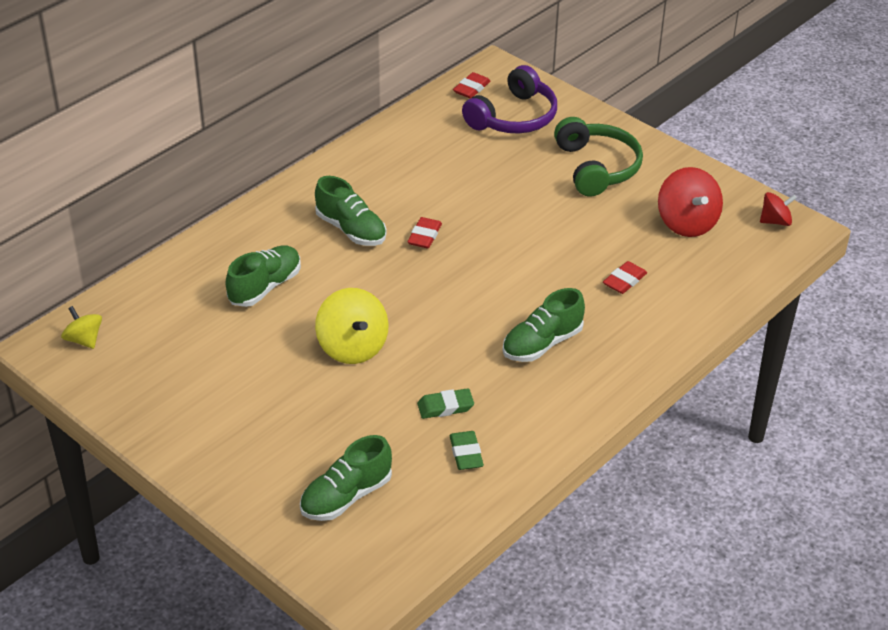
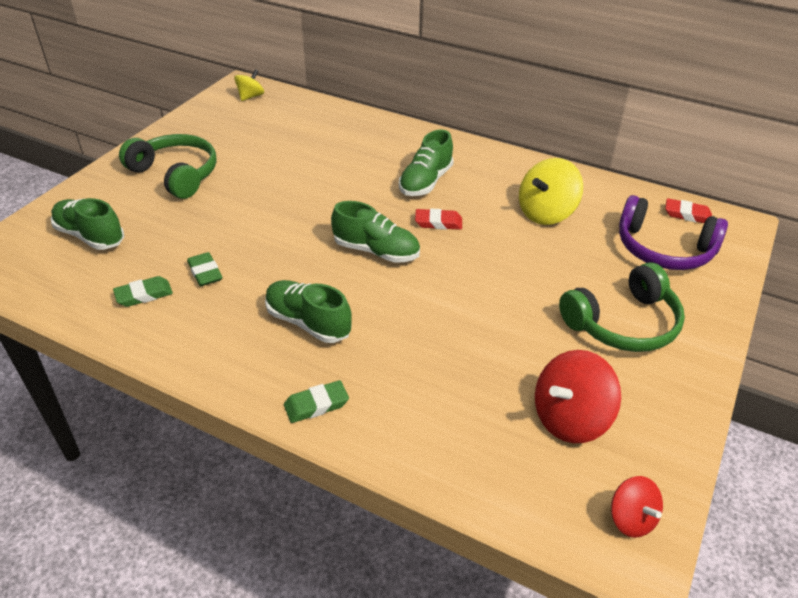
camera: 75 degrees right, 0 degrees up
(247, 420) = (176, 174): none -> green headphones
(265, 287) = (333, 154): green shoe -> green shoe (376, 251)
(352, 347) = (272, 208): yellow spinning top -> yellow spinning top (546, 213)
(624, 281) = (434, 373): red eraser -> none
(642, 352) = (316, 405): none -> green eraser

